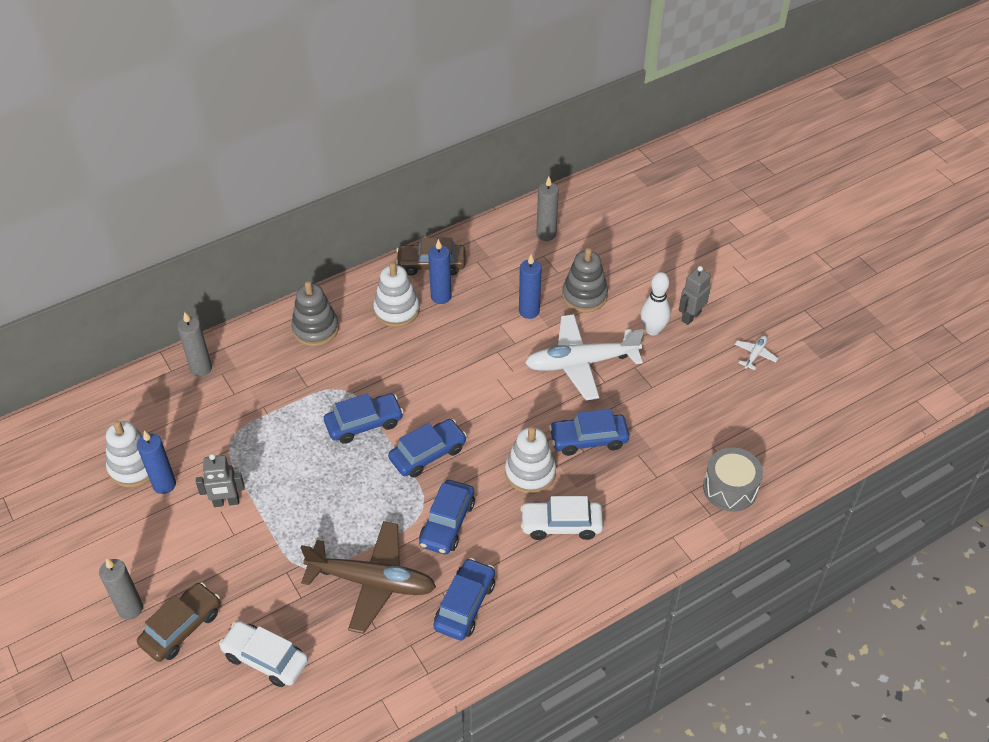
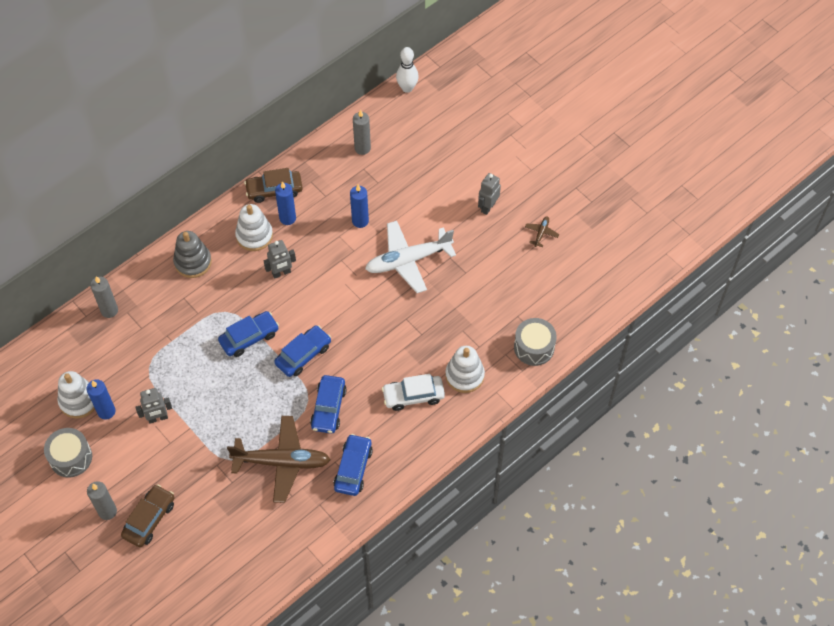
camera: 10 degrees left, 10 degrees up
(104, 533) = (71, 457): none -> grey drum
(265, 658) = (217, 531): white car -> none
(420, 355) = (281, 273): none -> grey robot
(530, 473) = (383, 358): white stacking toy -> white stacking toy (464, 375)
(584, 296) = (402, 200): grey stacking toy -> none
(588, 439) = (423, 324): blue car -> none
(653, 330) = (460, 223): white bowling pin -> white bowling pin (407, 88)
(755, 355) = (541, 233): white plane -> brown plane

